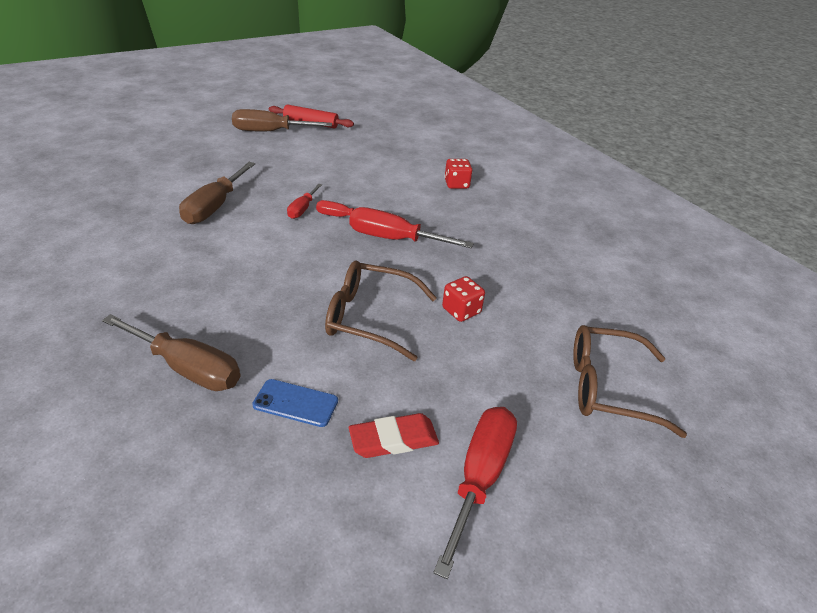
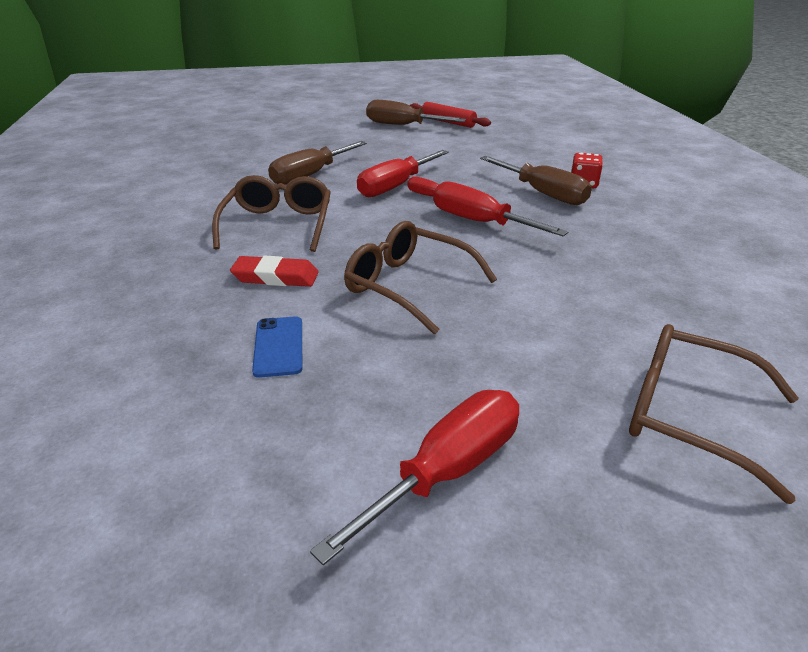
camera: 25 degrees right, 5 degrees down
(187, 368) = (195, 296): brown screwdriver -> brown screwdriver (542, 193)
(218, 272) = (278, 225): none -> brown glasses
(295, 403) = (278, 346): blue phone -> blue phone turned 45 degrees clockwise
(302, 209) = (395, 186): red screwdriver -> red screwdriver, size x1.80
(393, 439) = (363, 405): red eraser -> red eraser (276, 277)
(461, 311) = (522, 297): red dice -> none

